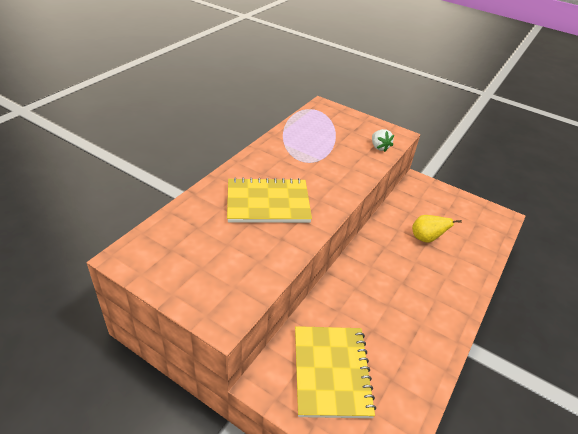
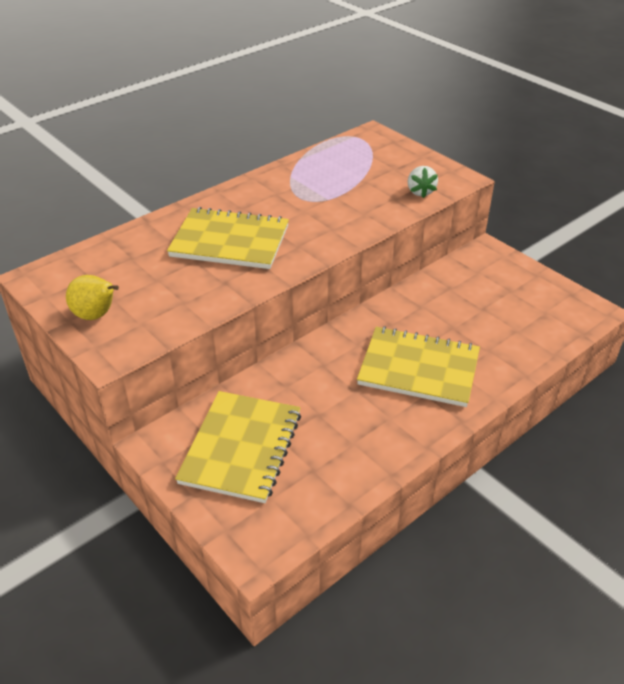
camera: 20 degrees right, 0 degrees up
(421, 279) = (418, 369): none -> yellow notebook
(426, 238) = (455, 322): yellow pear -> yellow pear (96, 315)

